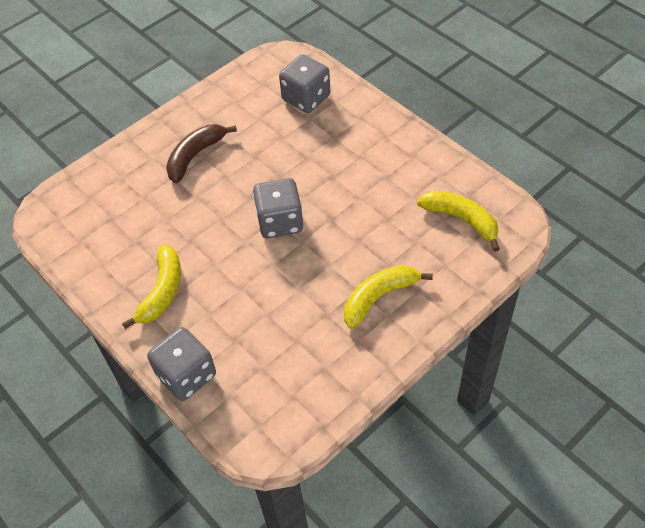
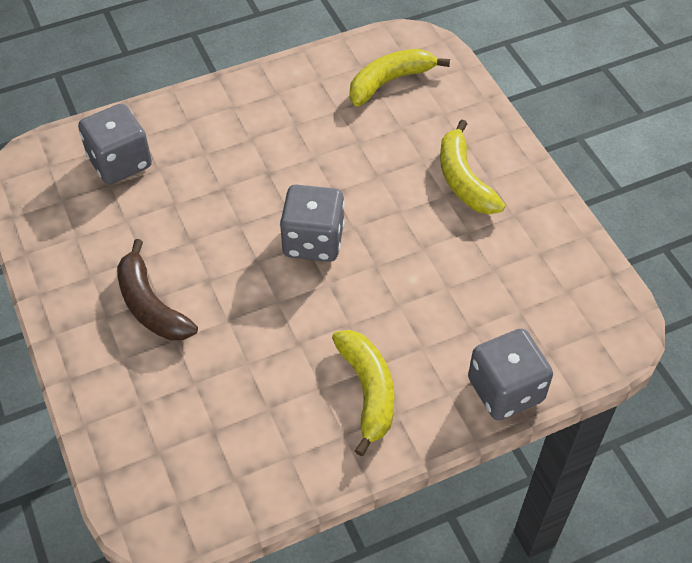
camera: 75 degrees left, 0 degrees up
(162, 292) = (368, 391): yellow banana -> yellow banana turned 45 degrees clockwise

